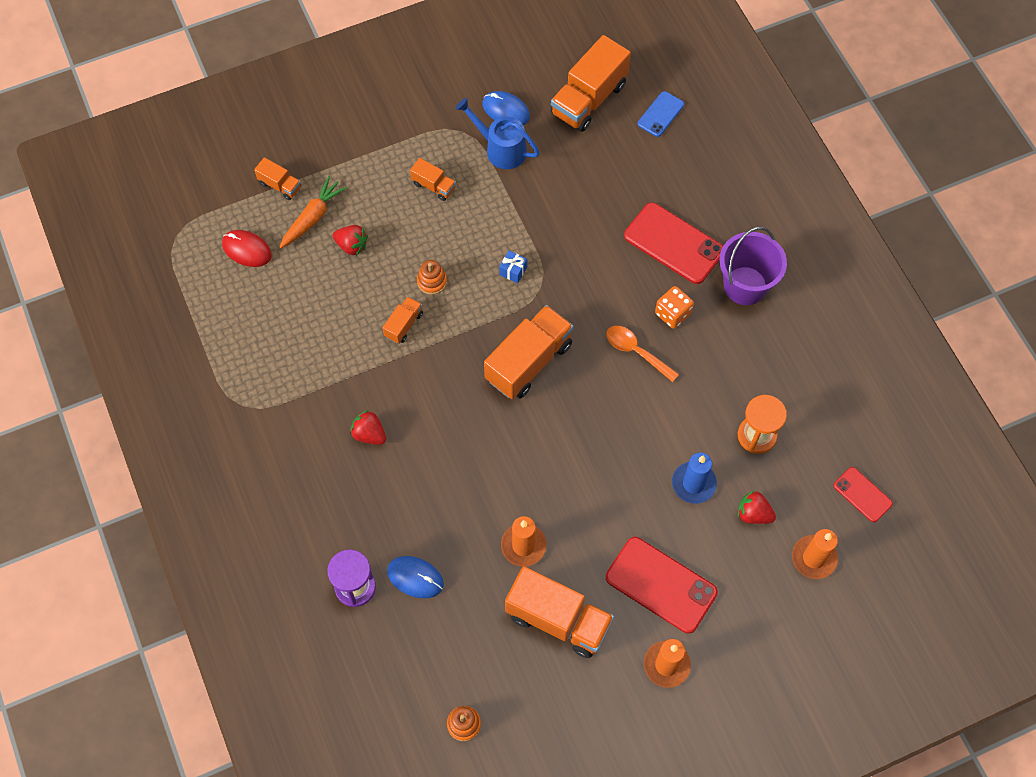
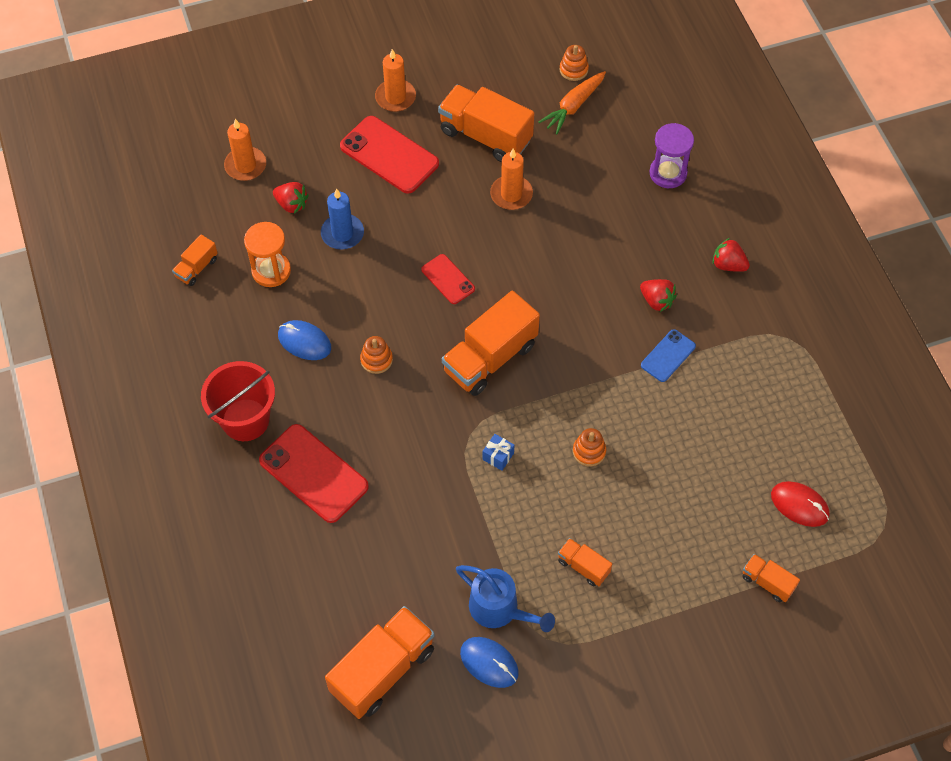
camera: 175 degrees left, 5 degrees down
(313, 217) = (726, 538): orange carrot -> orange carrot (573, 106)
(352, 246) = (679, 500): red strawberry -> red strawberry (728, 265)
(404, 325) = (621, 406): orange truck -> orange truck (197, 268)
(415, 578) = (613, 176): blue mouse -> blue mouse (304, 341)
(636, 351) = (376, 360): orange spoon -> orange stacking toy
(660, 114) = (296, 641): blue phone -> blue phone (668, 356)
(672, 314) = (330, 396): orange dice -> none
(745, 285) = (245, 420): purple bucket -> red bucket
(862, 494) = (184, 213): red phone -> red phone (448, 279)

